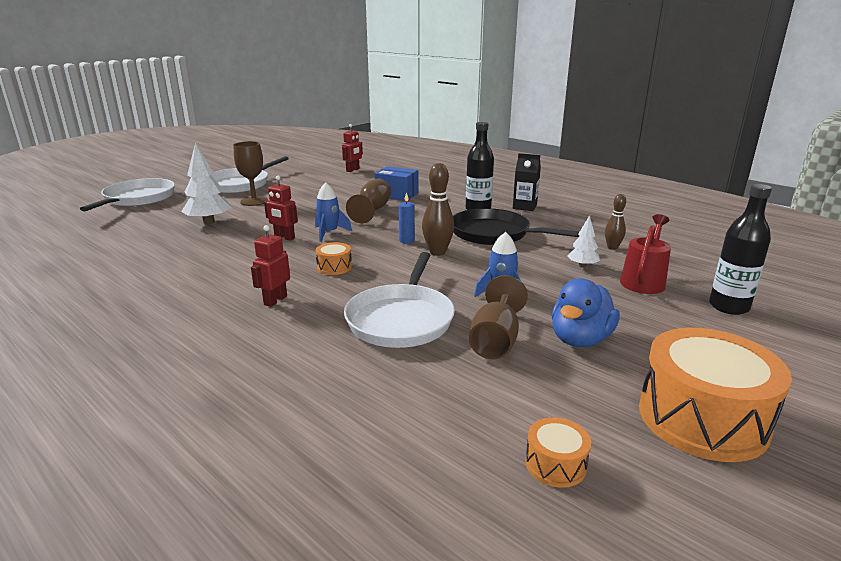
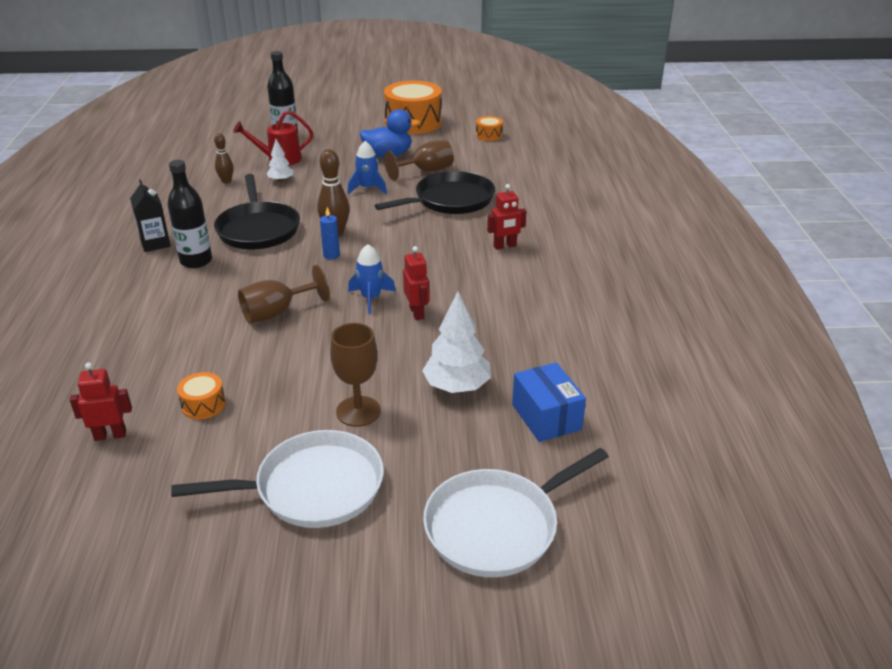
camera: 135 degrees left, 10 degrees up
(334, 267) = (428, 256): orange drum -> orange drum (203, 405)
(397, 195) = (200, 329): blue box -> blue box (546, 417)
(401, 319) = (450, 200): white pan -> black pan

